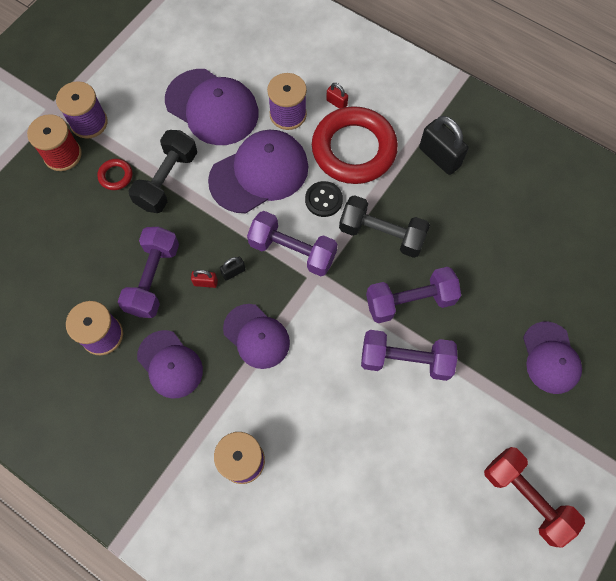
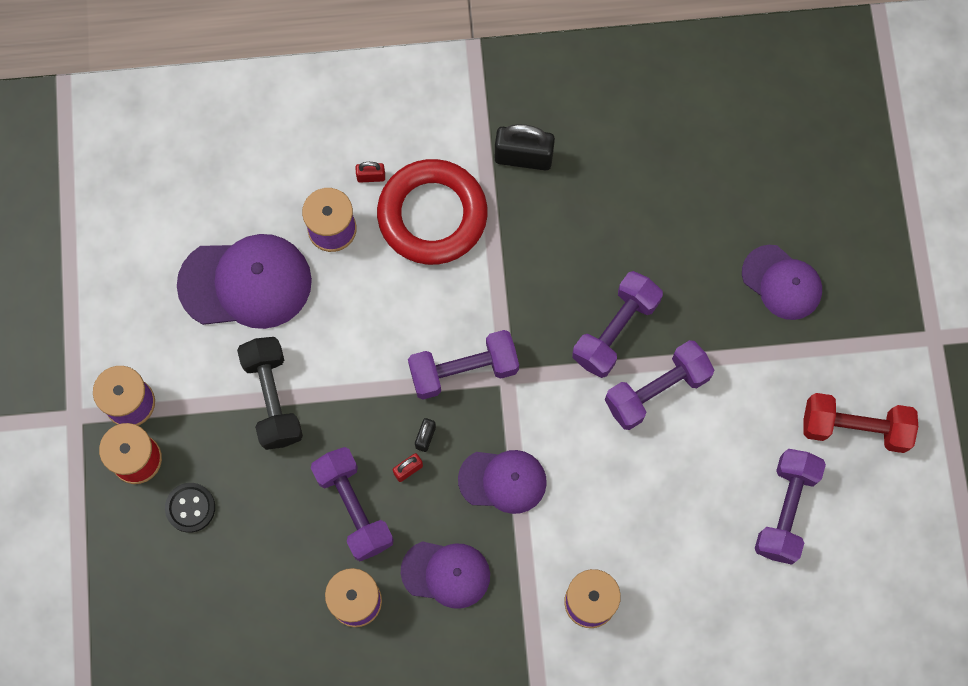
camera: 40 degrees left, 5 degrees up
(116, 176) = (215, 436): red ring -> none
(259, 173) = (360, 316): purple cap -> none
(323, 200) = (448, 293): black button -> black button (190, 508)
(382, 234) = (534, 284): black dumbbell -> none
(429, 513) = (785, 510): none -> purple dumbbell

